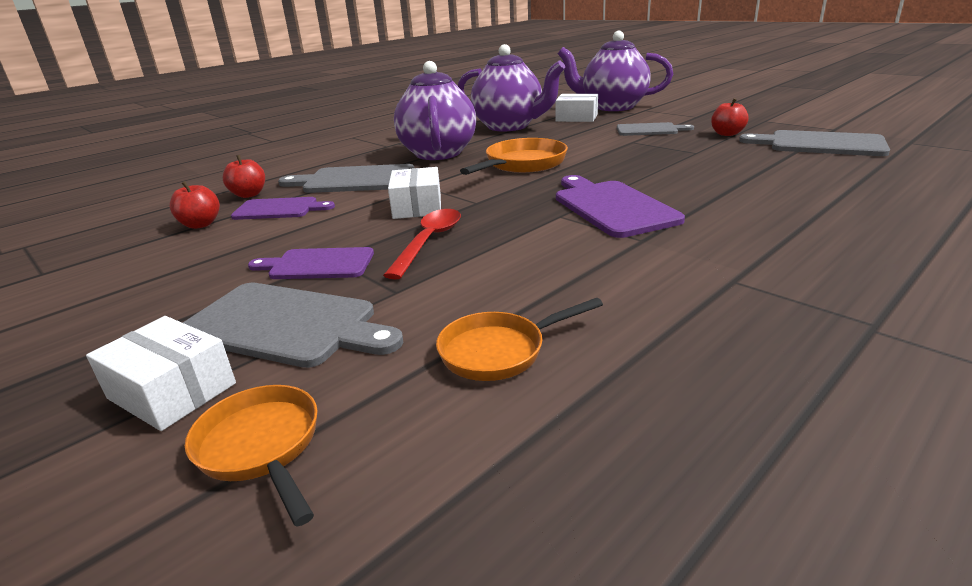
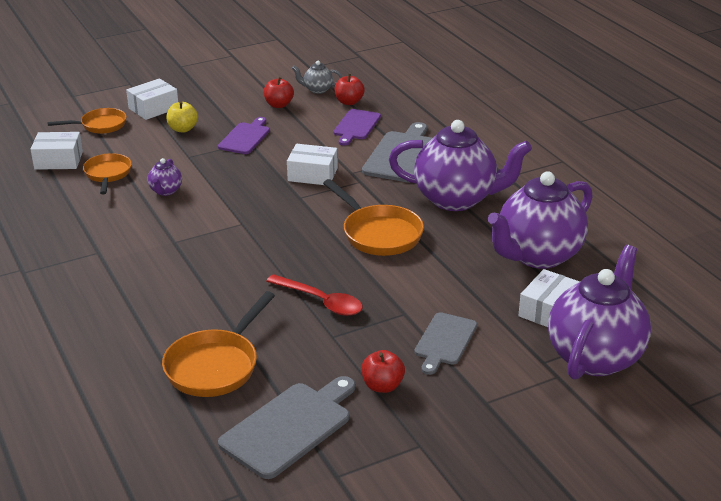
camera: 105 degrees right, 5 degrees up
(146, 250) = (317, 90): none -> grey teapot
(249, 195) = (401, 115): red apple -> red apple (279, 105)
(286, 325) = (183, 129): grey cutting board -> yellow apple
(429, 242) = (244, 172): red spoon -> red spoon (321, 301)
(472, 448) = (58, 160): none -> white box
(520, 280) = (165, 191): none -> purple teapot
(612, 207) = (238, 247): purple cutting board -> none
(807, 175) = (215, 365): none -> orange pan

